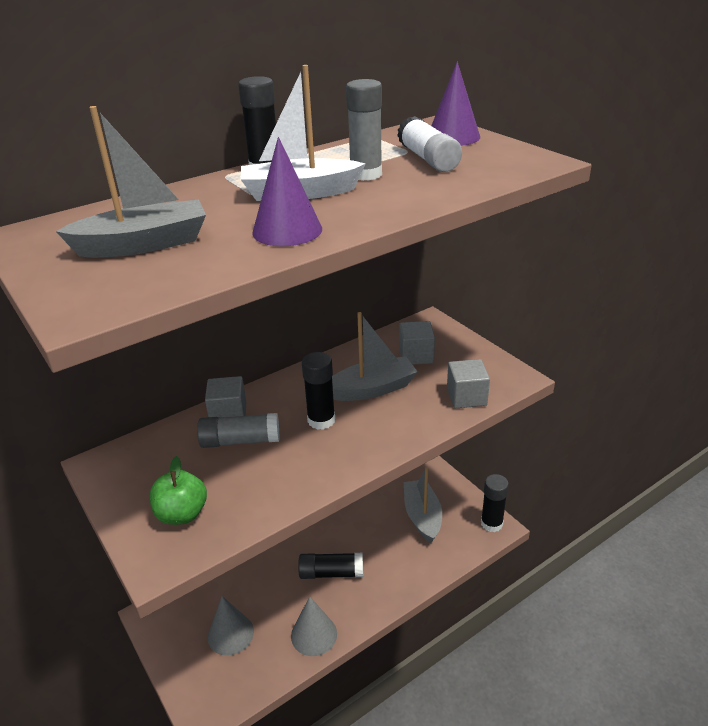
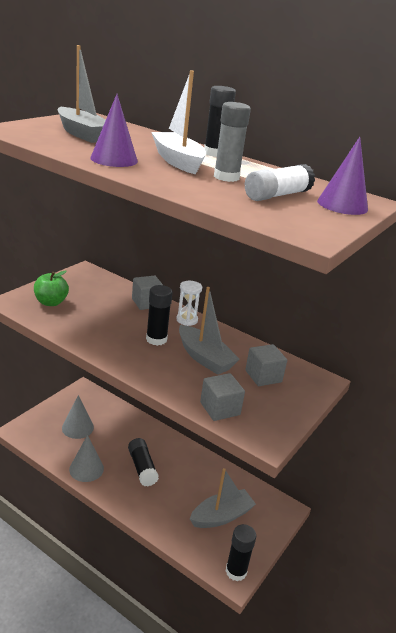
camera: 65 degrees right, 5 degrees down
(240, 441) = (122, 311): grey glue stick -> none
(285, 387) = (187, 320): none -> white hourglass

